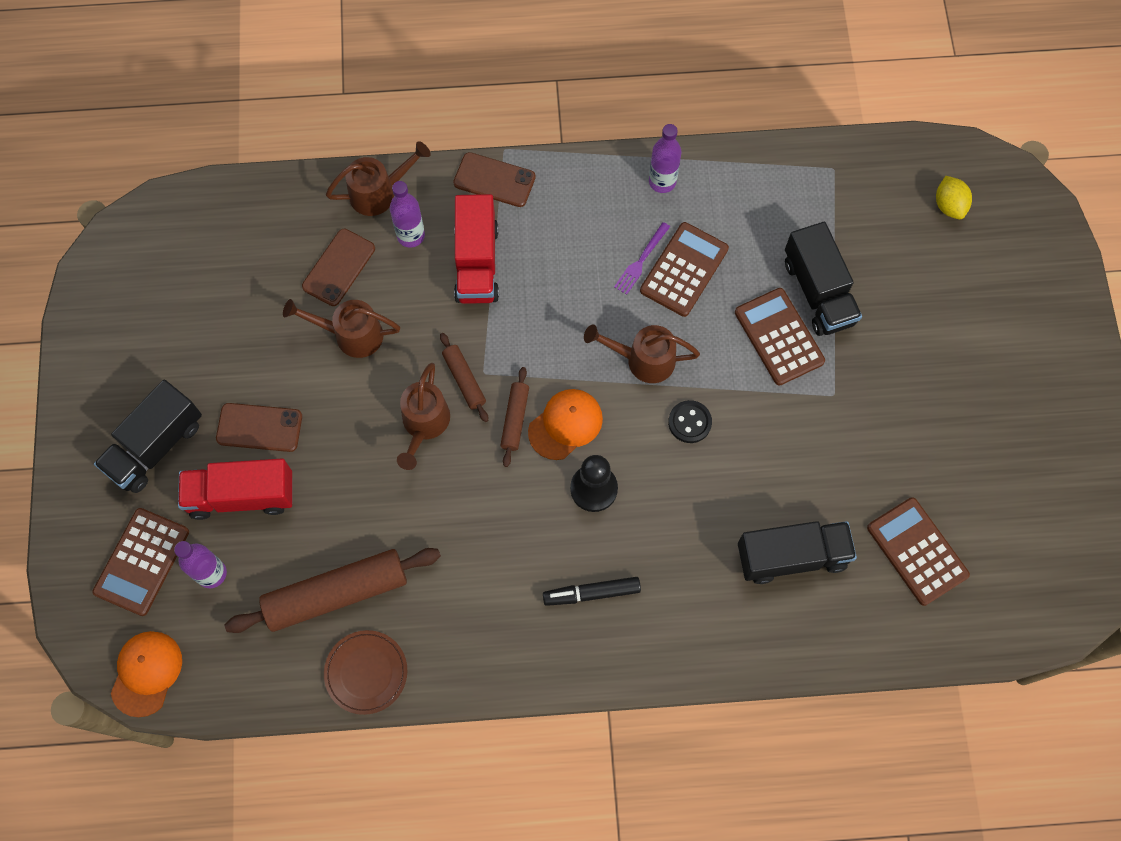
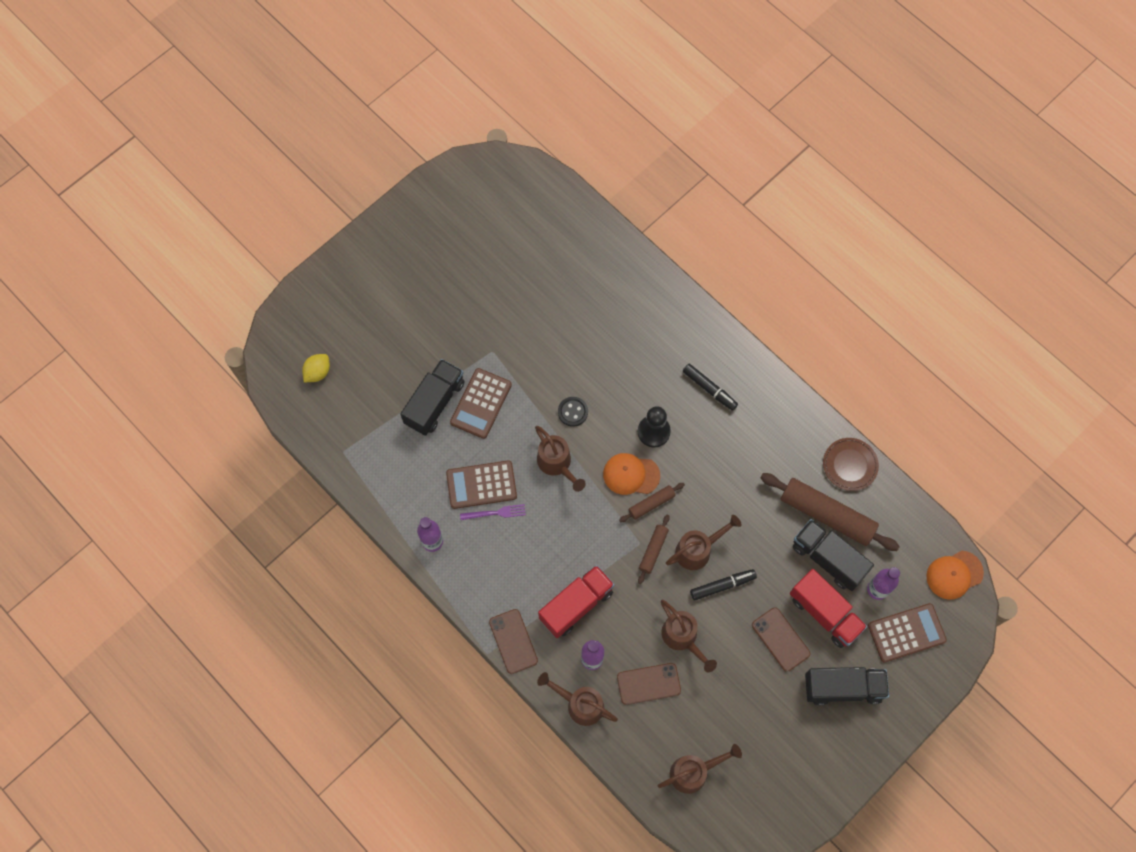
camera: 130 degrees left, 0 degrees up
(221, 241) = (694, 772): none -> brown watering can
(365, 417) = (722, 585): none -> black marker
(792, 556) = (603, 309): black truck -> black truck (828, 559)
(917, 551) = (547, 253): brown calculator -> none

